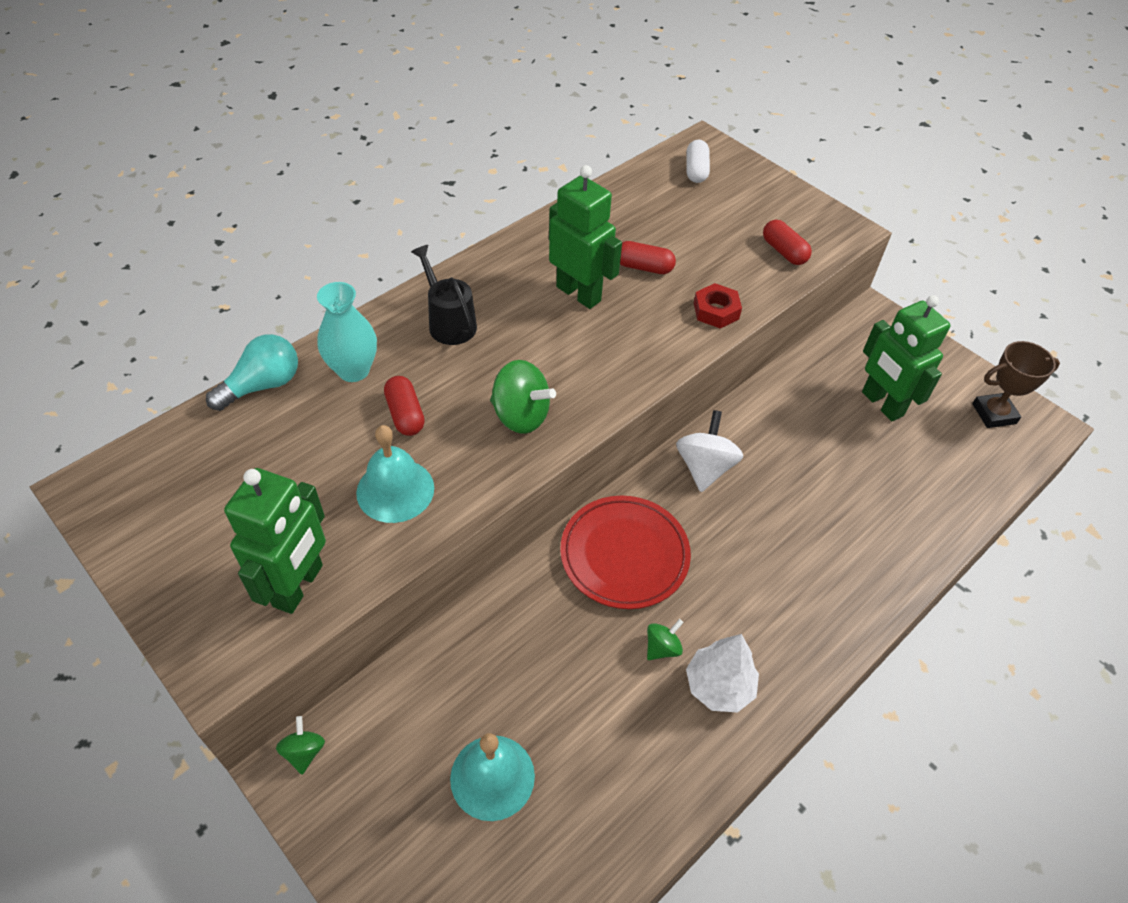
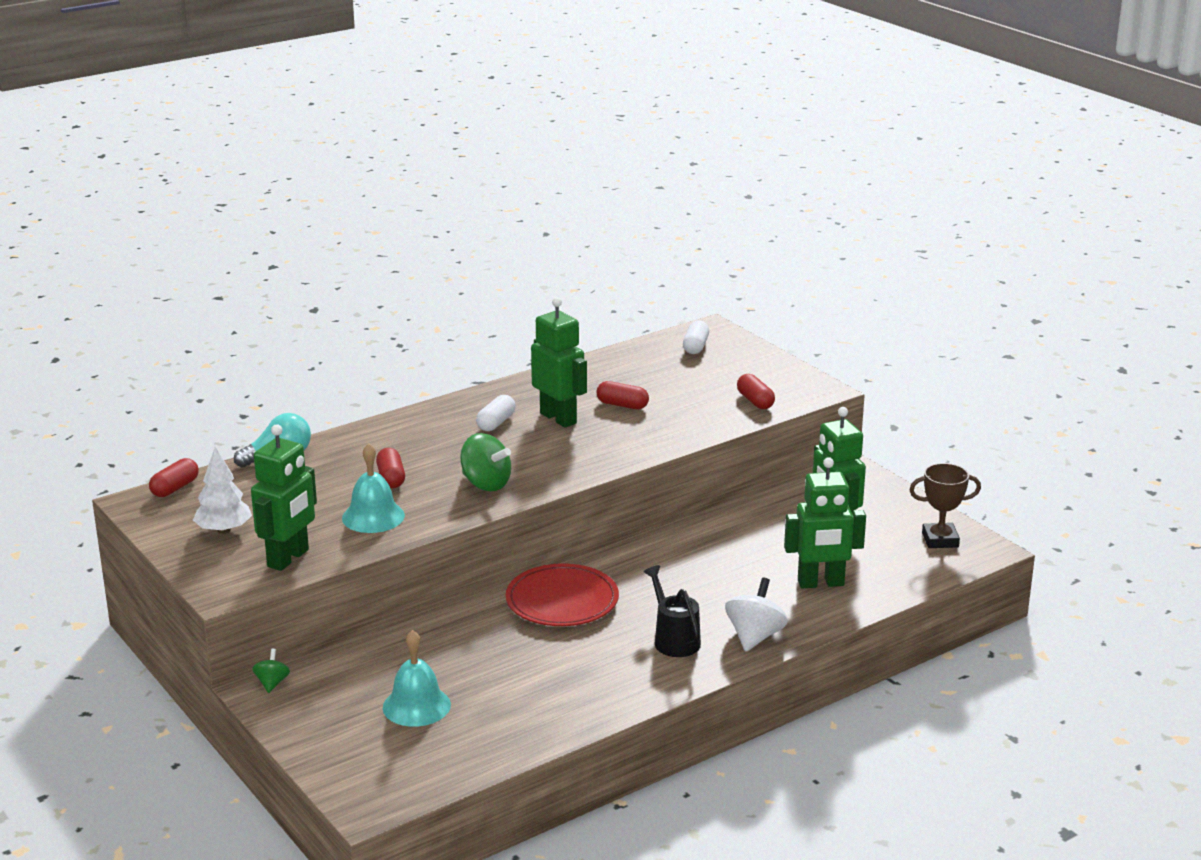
camera: 10 degrees right, 25 degrees down
(137, 455) = (175, 488): none -> red capsule
(353, 370) = (354, 452): turquoise vase -> none
(448, 322) = (440, 429): black watering can -> black watering can (673, 639)
(510, 306) = (496, 423): none -> white capsule
(662, 647) = (576, 652): green spinning top -> none
(704, 467) = (652, 556): white spinning top -> white spinning top (755, 636)
(716, 311) = (676, 434): red nut -> none
(718, 686) = (617, 675): white tree -> white tree (224, 530)
(896, 496) = (821, 583): none -> green robot

